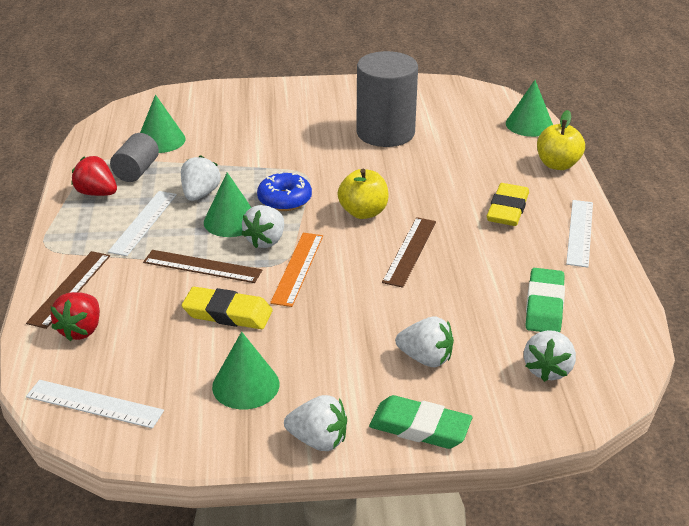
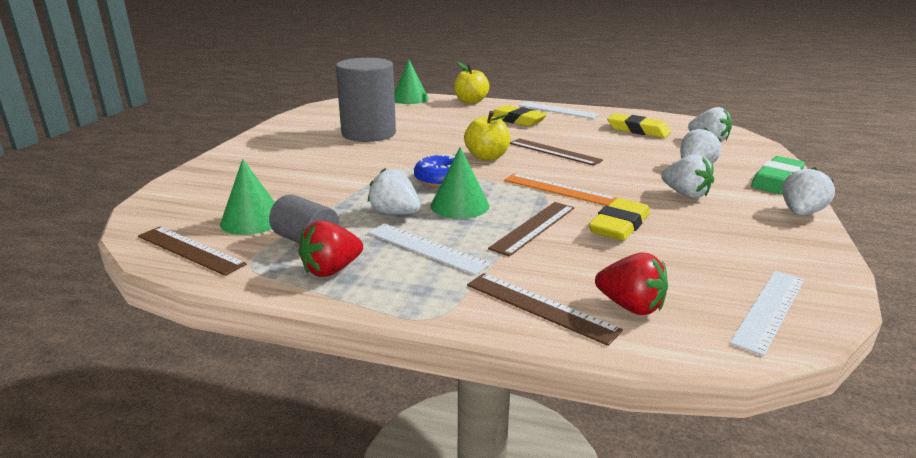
camera: 70 degrees left, 10 degrees down
(107, 134) = (190, 250): none -> brown ruler
(245, 385) = (731, 231): green cone -> none
(266, 241) = (506, 195): white strawberry -> white strawberry (685, 194)
(544, 305) = (638, 130): green eraser -> yellow eraser

